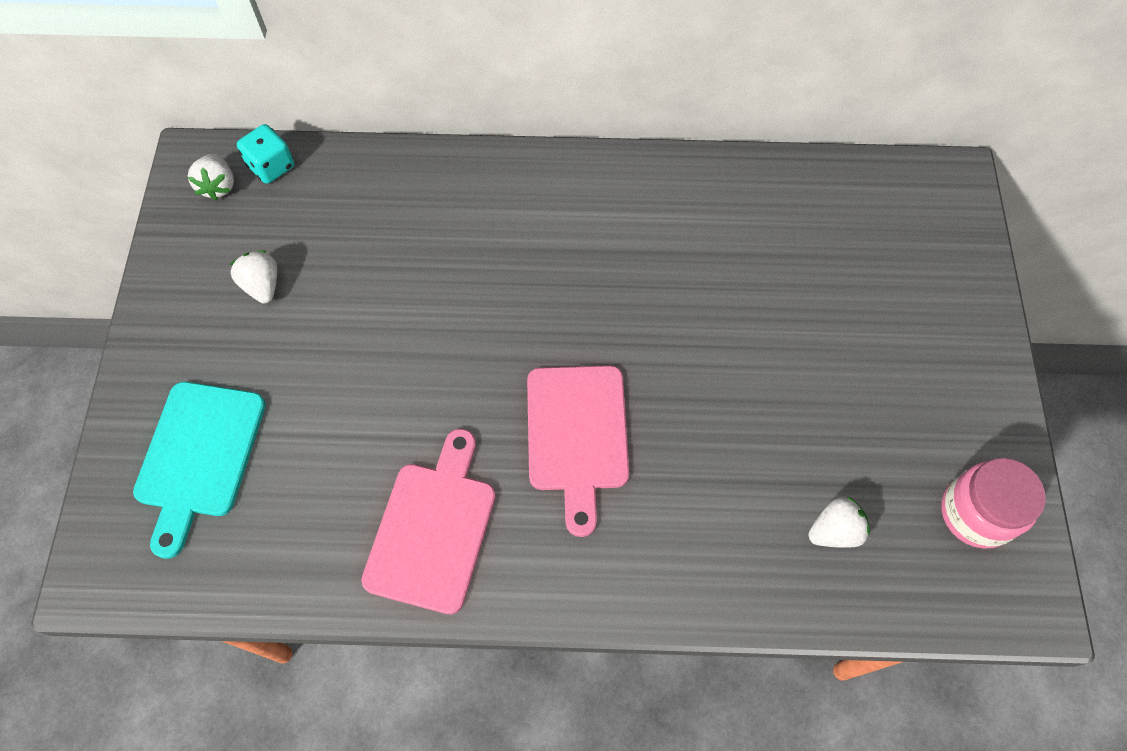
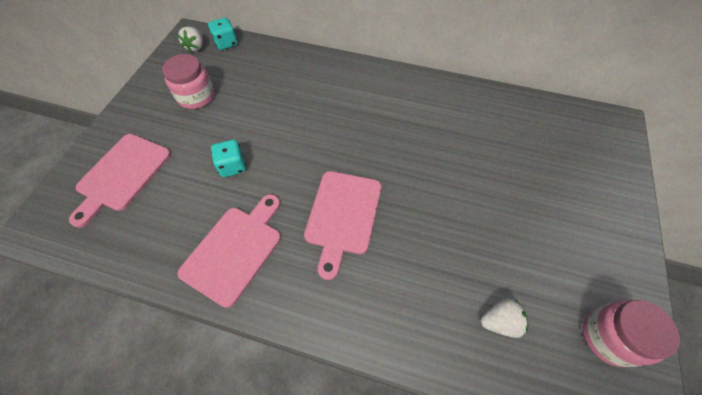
camera: 15 degrees right, 5 degrees down
(199, 456) = (122, 175): turquoise cutting board -> pink cutting board
(262, 285) = (196, 96): white strawberry -> pink jar
(376, 397) = (233, 166): none -> turquoise dice

